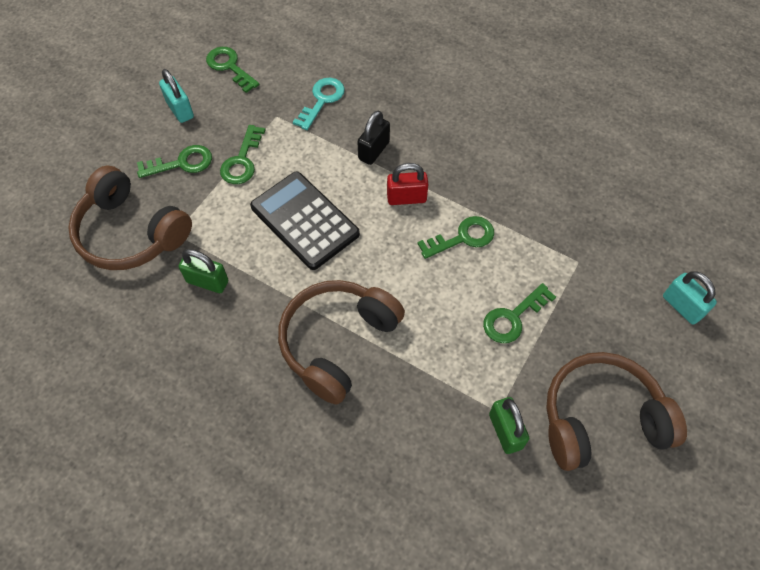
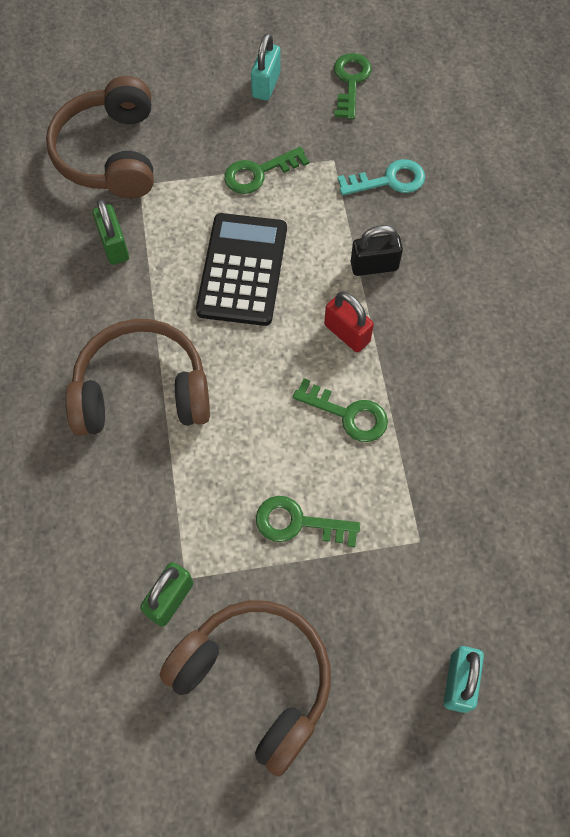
camera: 50 degrees right, 5 degrees up
(182, 163) = (212, 132): green key -> none

